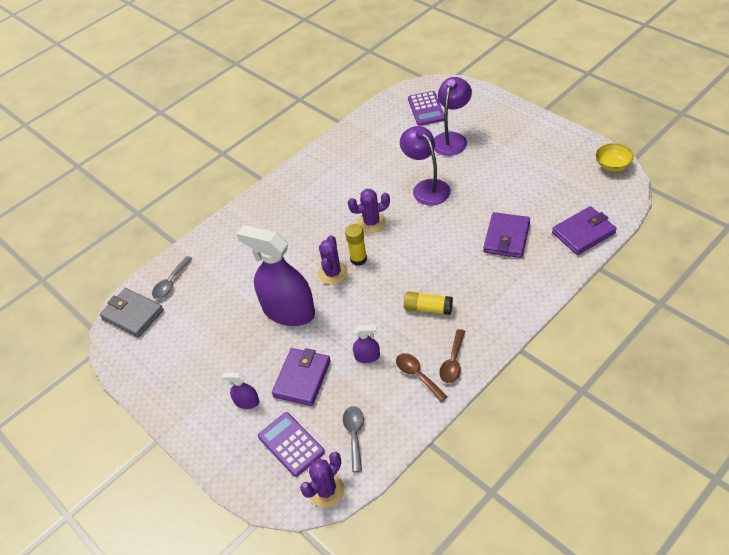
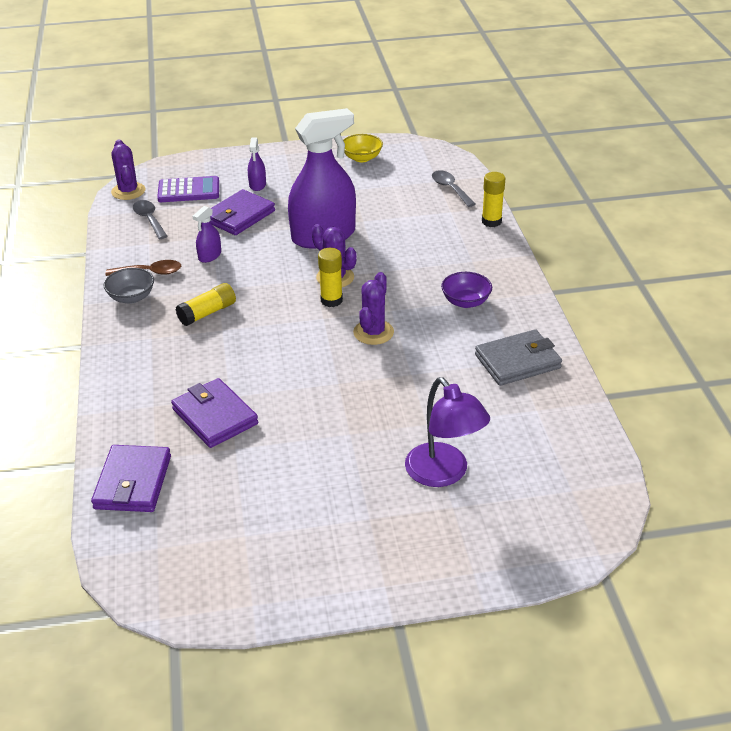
camera: 120 degrees right, 10 degrees down
(133, 314) = (434, 161): grey wallet -> grey wallet (517, 361)
(202, 239) = (491, 221): none -> yellow glue stick
(247, 402) = (257, 185): purple spray bottle -> purple spray bottle turned 135 degrees clockwise
(302, 378) = (239, 216): purple wallet -> purple wallet turned 75 degrees clockwise
(306, 203) = (465, 302): none -> purple bowl
(354, 435) = (149, 220): grey spoon -> grey spoon turned 150 degrees counterclockwise
(426, 109) = (542, 487): purple calculator -> none
(426, 187) = (377, 400): purple lamp -> none
(453, 362) = (131, 297): brown spoon -> grey bowl
(612, 165) = (190, 600): yellow bowl -> yellow bowl (362, 158)

